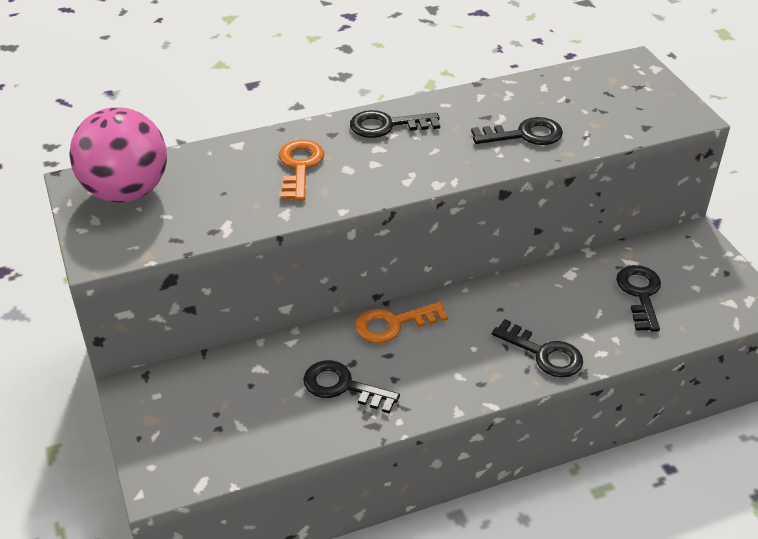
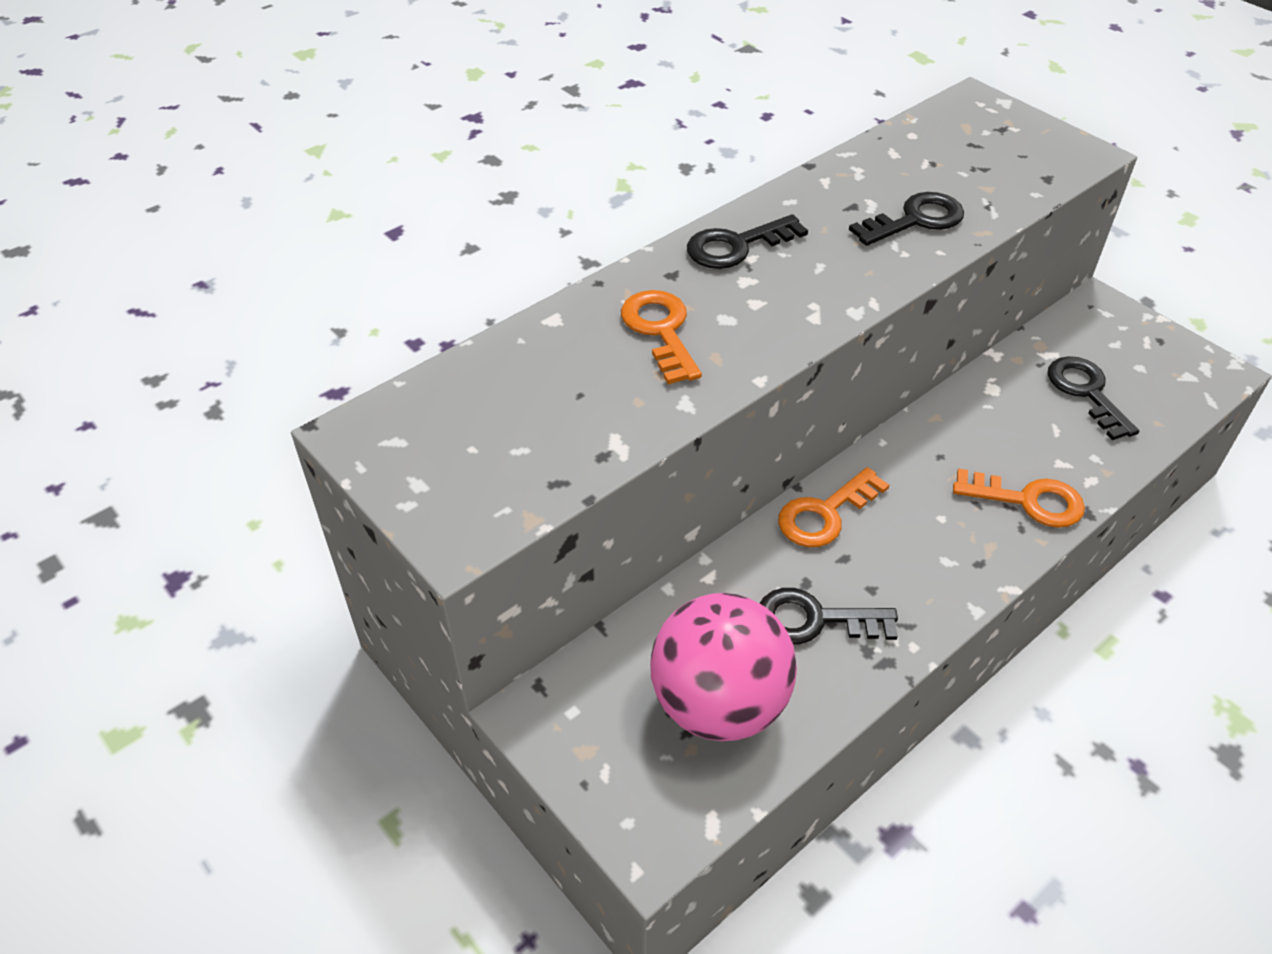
camera: 20 degrees left, 5 degrees up
(126, 192) = (438, 428): pink ball -> pink ball (719, 704)
(544, 353) = (1028, 501): black key -> orange key

